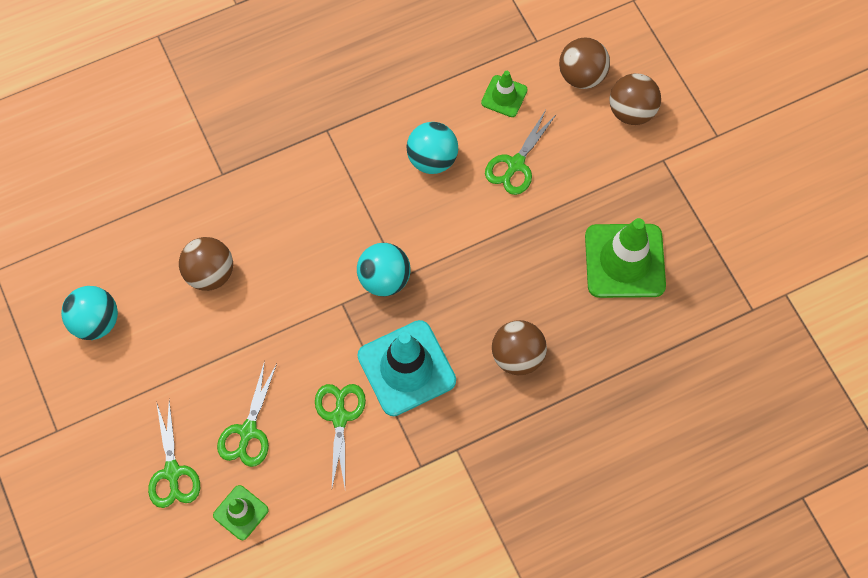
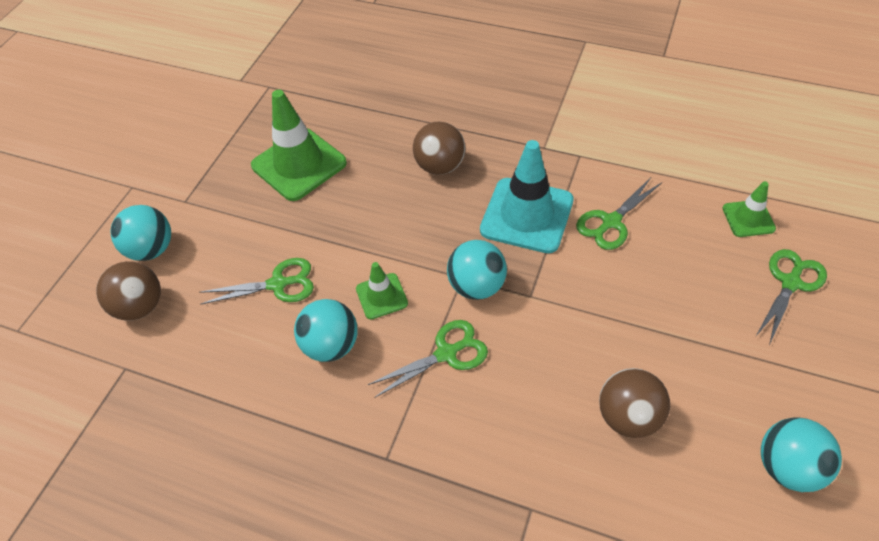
camera: 130 degrees left, 15 degrees down
(248, 431) = (698, 265): green scissors -> green scissors (446, 353)
(504, 96) = (213, 345): green traffic cone -> green traffic cone (381, 296)
(631, 111) = (152, 249): brown ball -> turquoise ball

